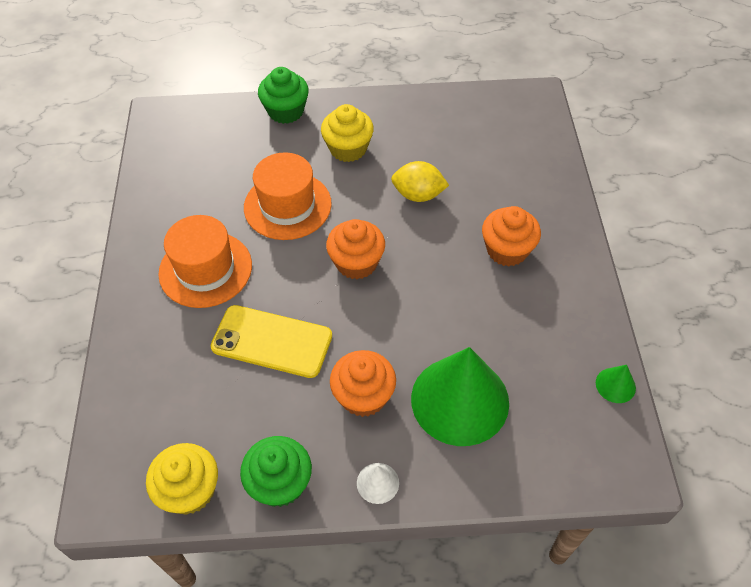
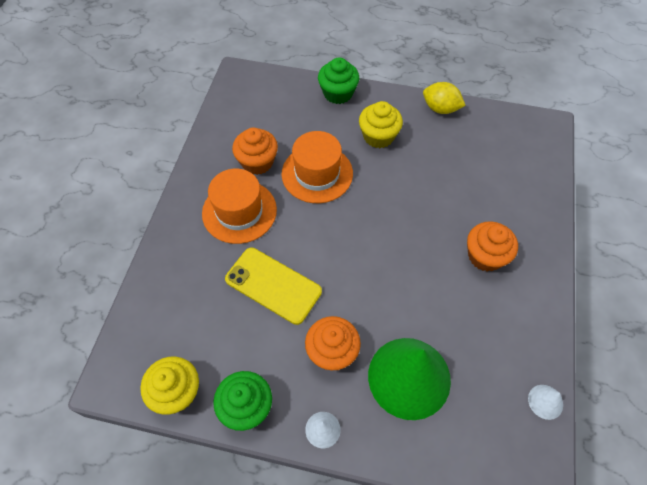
camera: 15 degrees right, 5 degrees up
(356, 263) = (358, 236): orange cupcake -> orange cupcake (257, 162)
(418, 195) = (424, 189): yellow lemon -> yellow lemon (440, 109)
(615, 385) = (545, 401): green cone -> white cone

